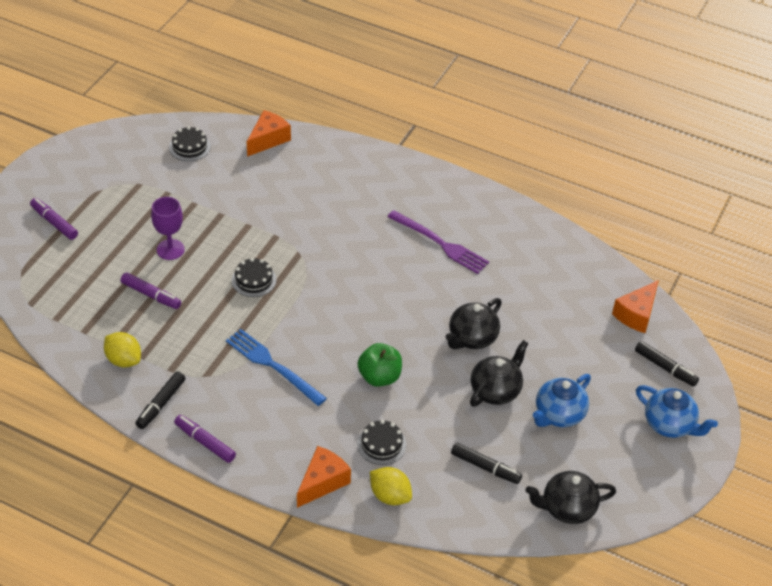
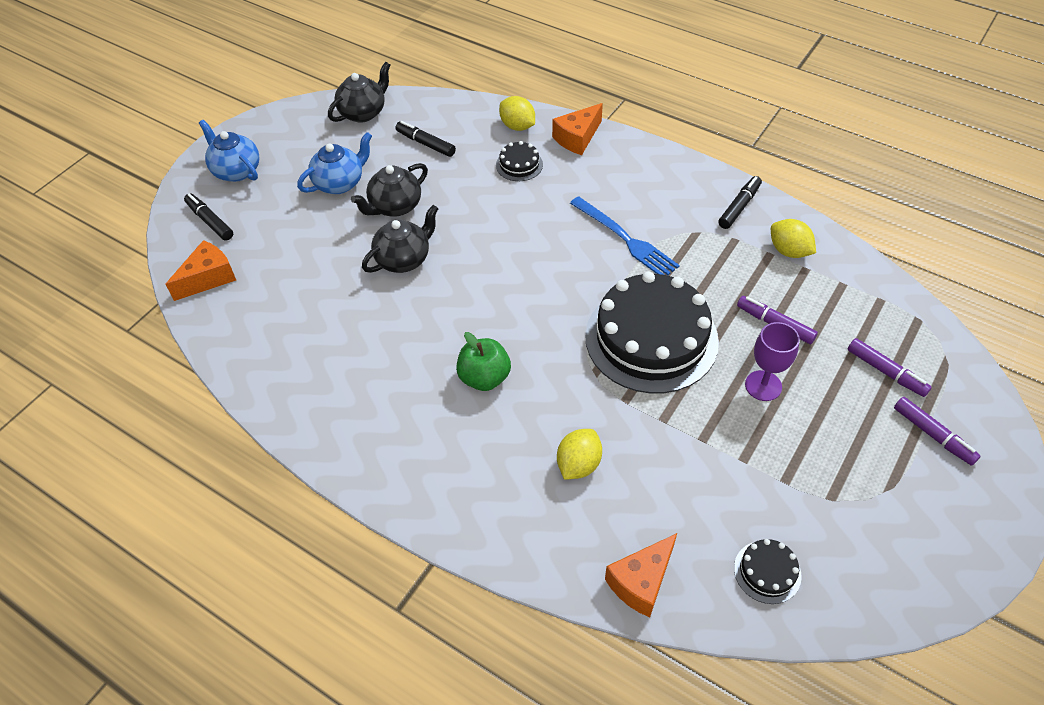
camera: 170 degrees left, 5 degrees up
(205, 442) = (689, 172): purple marker -> purple marker (886, 372)
(254, 280) = (651, 338): black cake -> black cake, size x2.39
(309, 196) = (578, 464): none -> yellow lemon
(379, 377) = (512, 224): green apple -> green apple (484, 378)
(440, 243) = (410, 379): purple fork -> none
(567, 508) = (363, 112): black teapot -> black teapot turned 45 degrees counterclockwise

